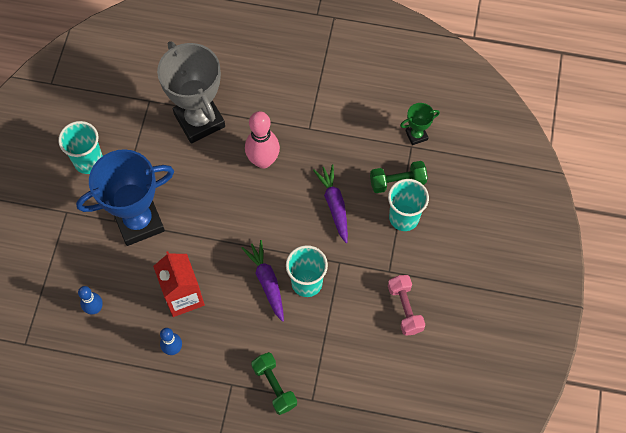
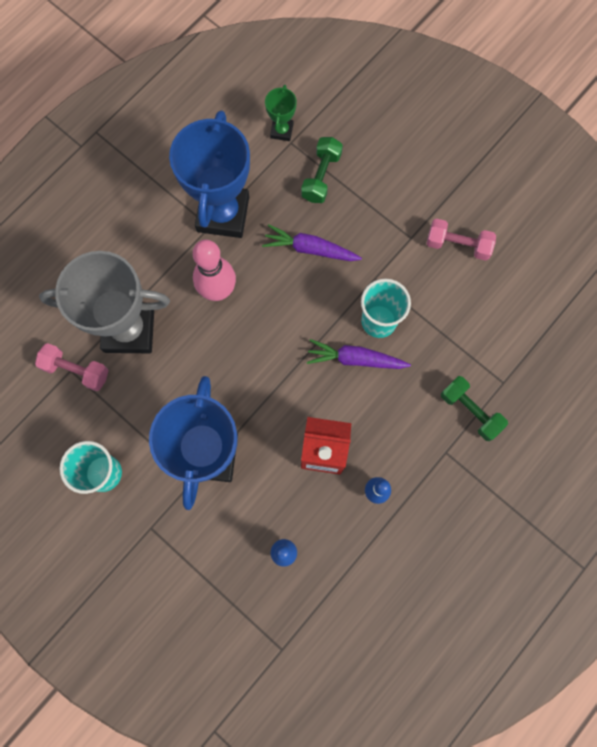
camera: 60 degrees left, 10 degrees up
(151, 104) = (76, 370): none -> pink dumbbell
(274, 386) = (470, 411): green dumbbell -> green dumbbell turned 45 degrees clockwise
(324, 132) = (223, 214): none -> blue trophy
(404, 218) = (363, 192): turquoise cup -> none

